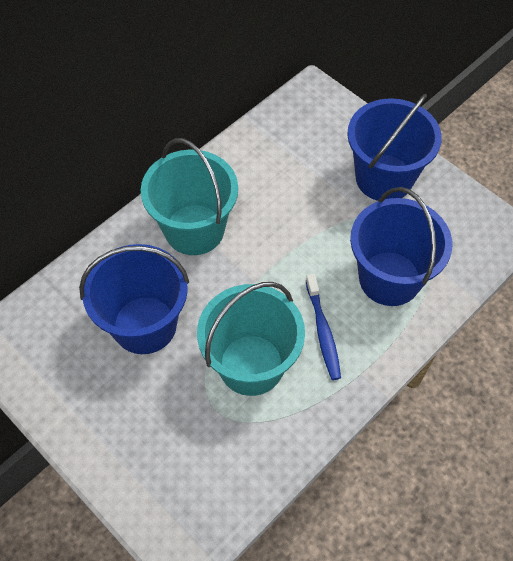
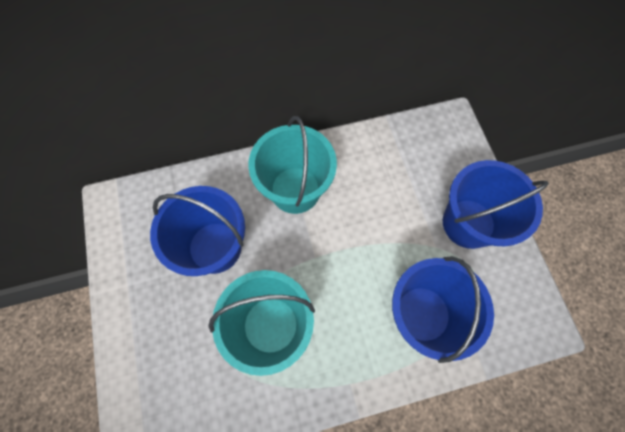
camera: 30 degrees right, 10 degrees up
(323, 331) = (341, 329): blue toothbrush -> none

